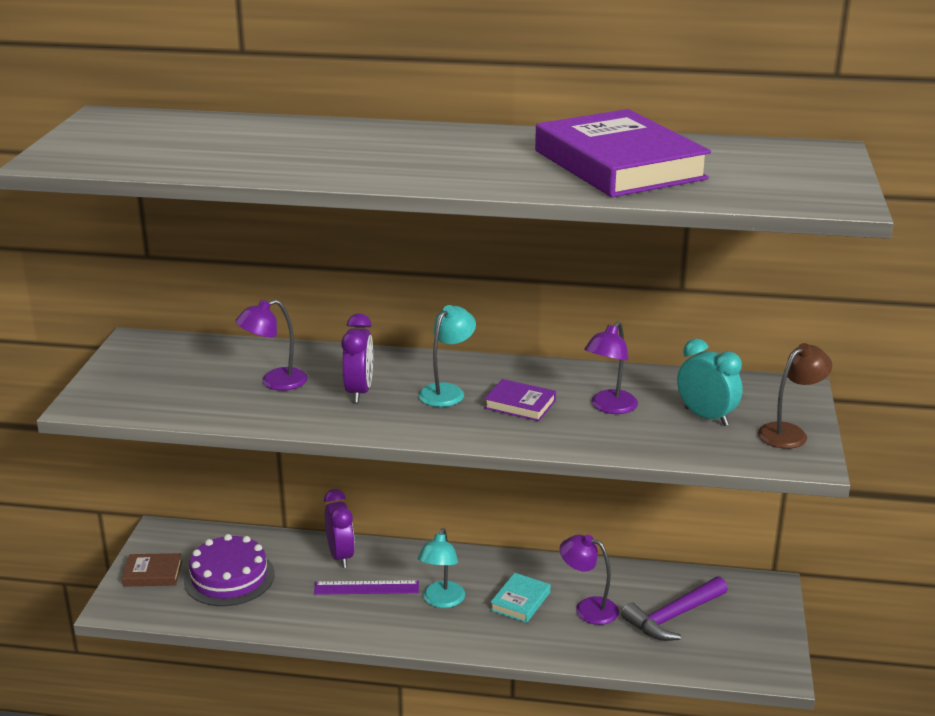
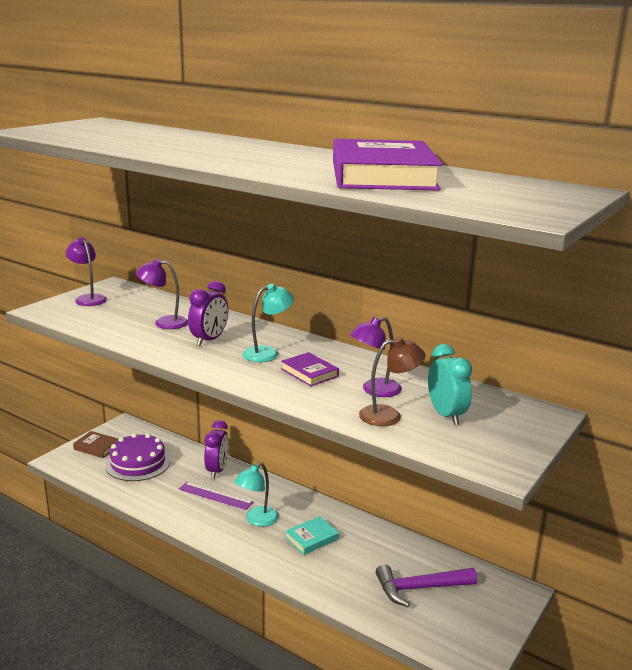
camera: 25 degrees right, 5 degrees down
(588, 608) = (358, 559): purple lamp -> purple lamp (88, 298)
(789, 433) = (507, 444): brown lamp -> brown lamp (389, 415)

